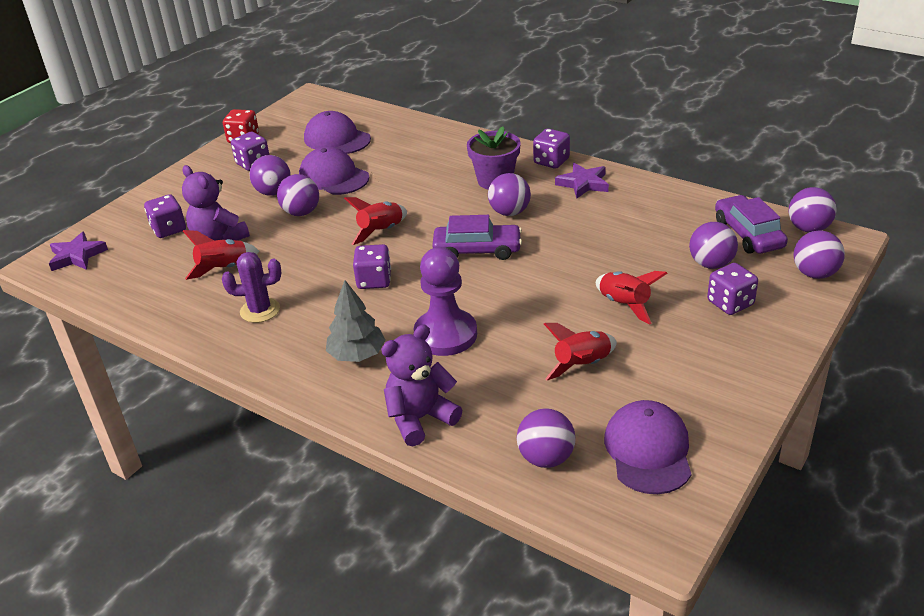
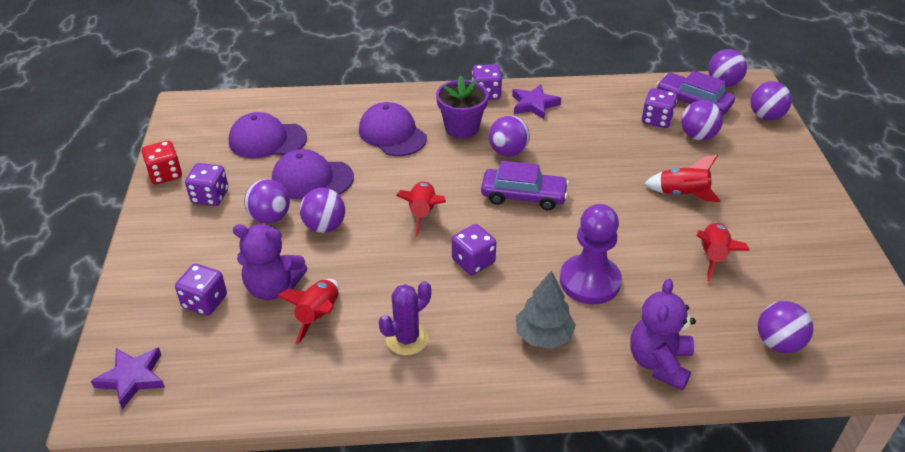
camera: 40 degrees left, 5 degrees up
(477, 250) = (523, 196): purple car -> purple car turned 45 degrees clockwise
(648, 450) = (829, 300): purple cap -> purple cap (392, 134)
(730, 303) = (744, 161): purple dice -> purple dice (656, 120)

